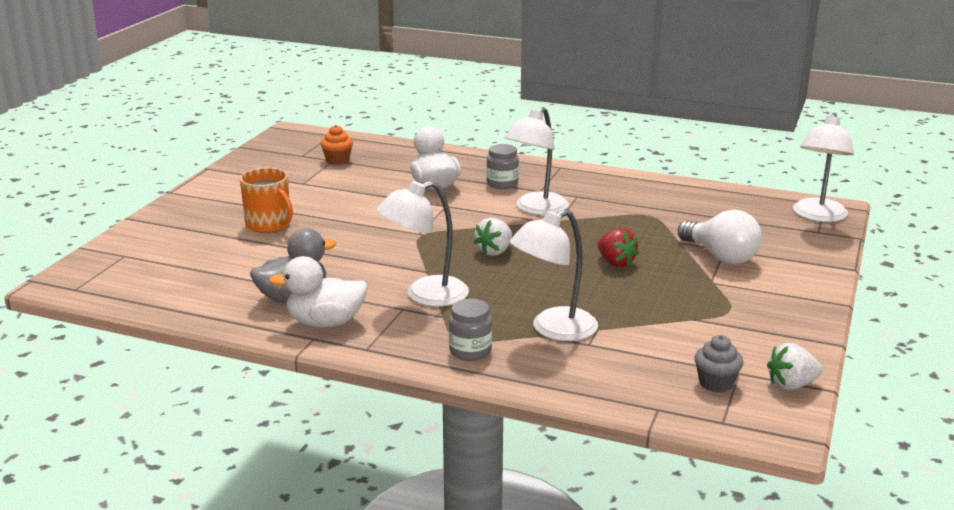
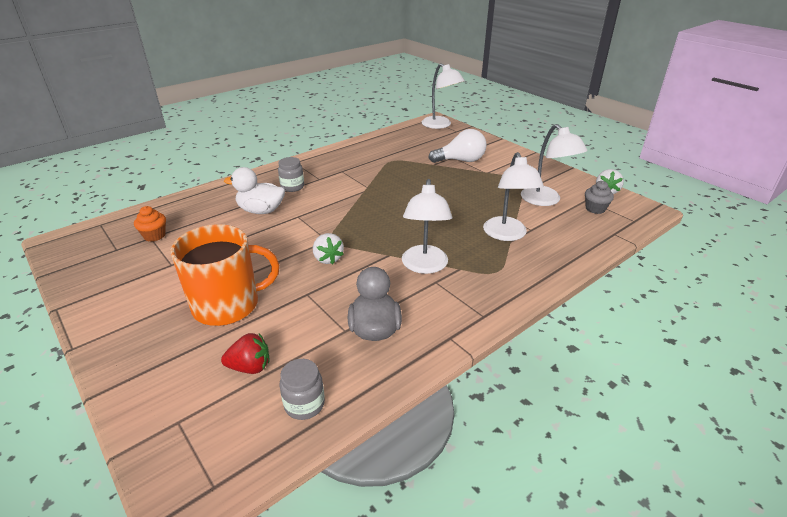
camera: 60 degrees left, 10 degrees up
(269, 225) = (228, 305): orange mug -> orange mug, size x1.51
(325, 322) = (430, 324): white duck -> none
(470, 351) = (515, 273): grey jar -> grey jar (304, 404)
(494, 251) = (387, 221): white strawberry -> white strawberry (328, 258)
(536, 209) = (343, 188): white lamp -> white lamp (546, 200)
(615, 263) = (440, 189): red strawberry -> red strawberry (250, 367)

